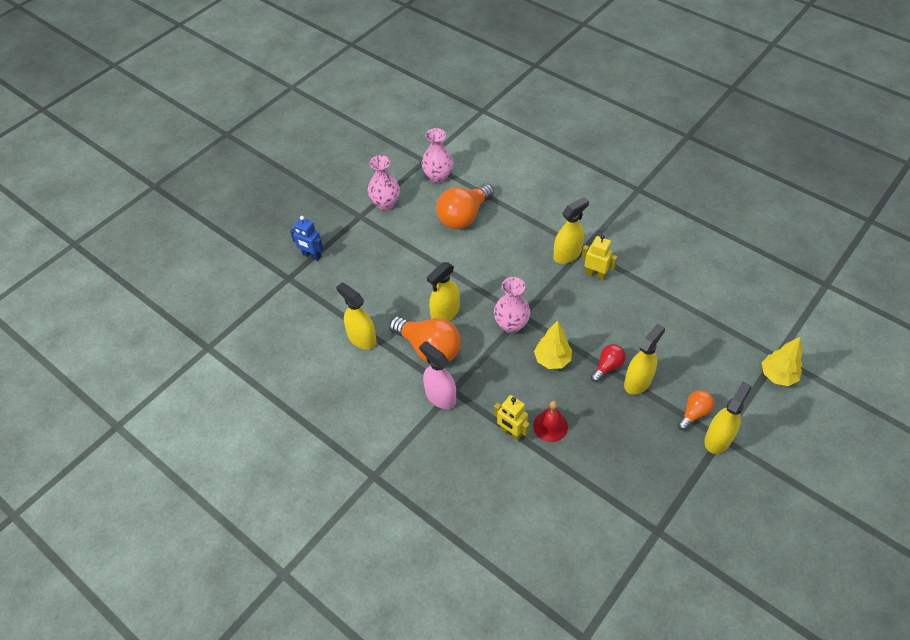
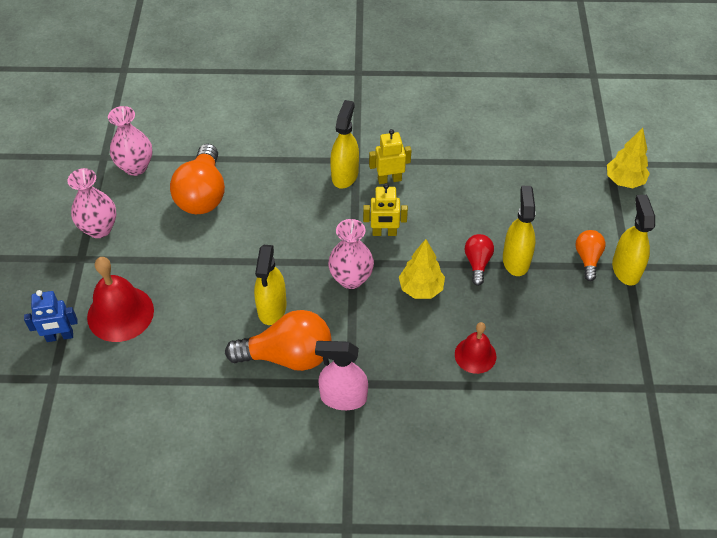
camera: 40 degrees left, 0 degrees up
(355, 262) = (120, 313): none -> red bell
(362, 338) = (203, 391): yellow spray bottle -> none
(511, 432) = (444, 386): yellow robot -> yellow robot (384, 233)

